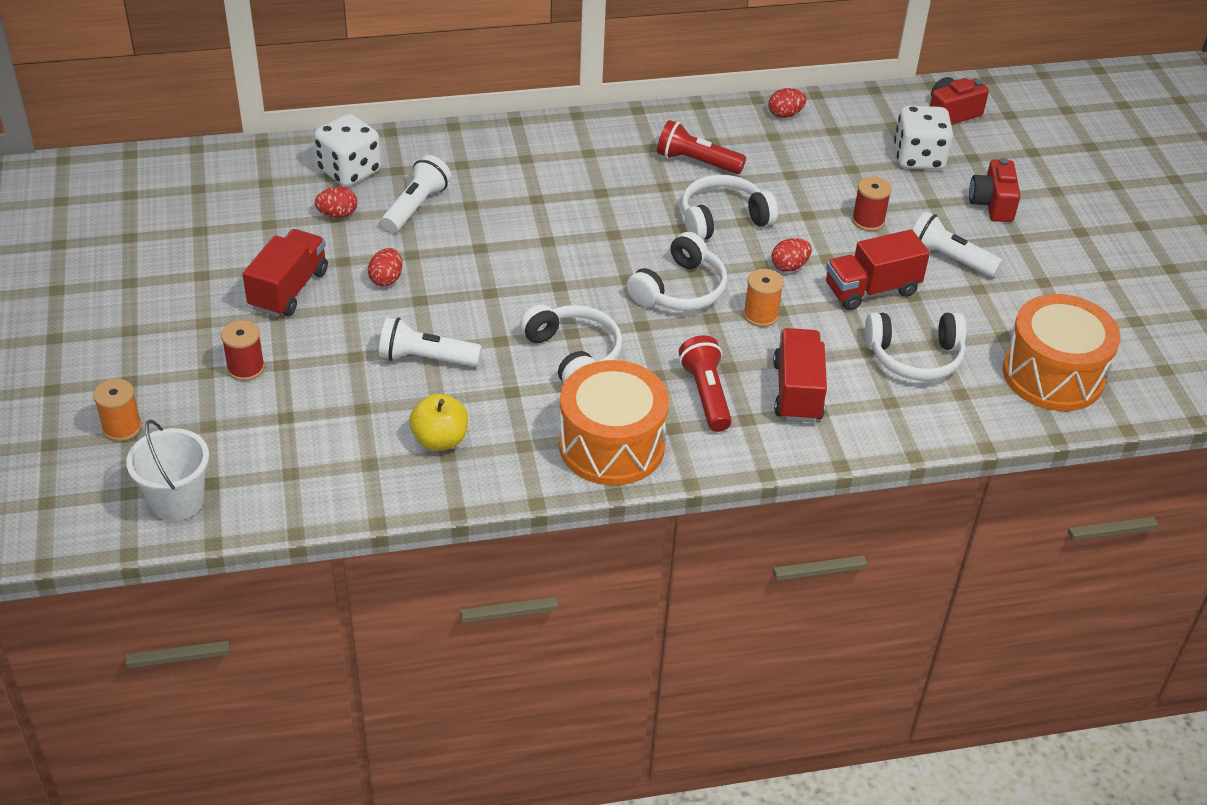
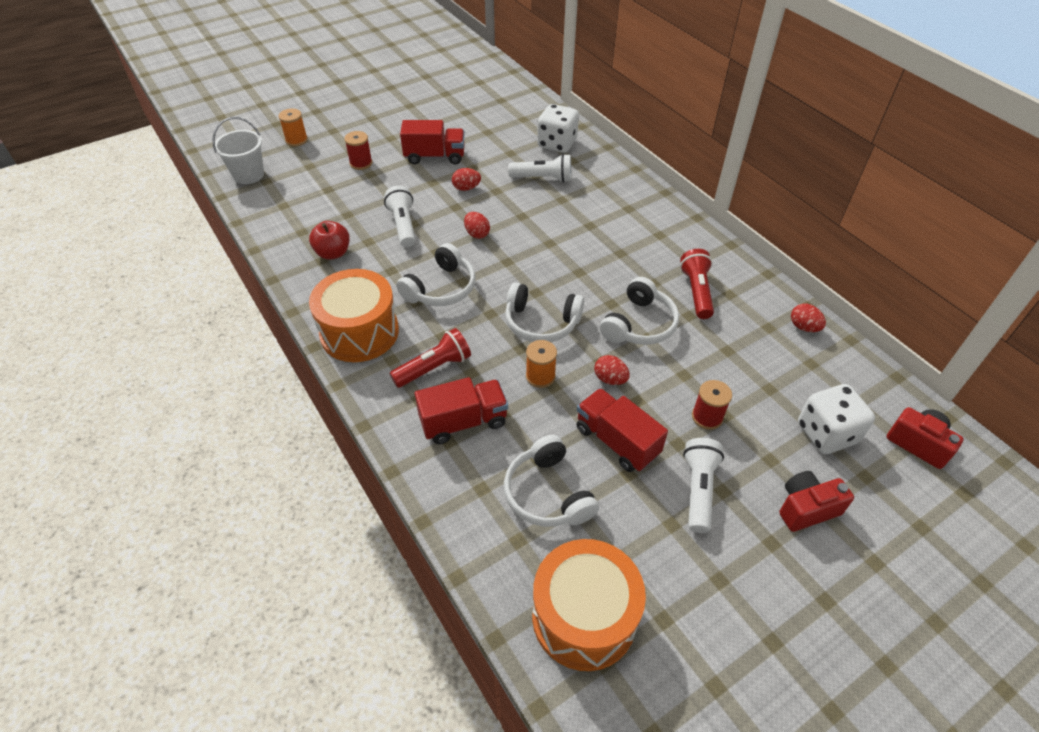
camera: 70 degrees right, 5 degrees up
(337, 214) = (513, 152): red egg -> red egg (477, 234)
(440, 440) = (333, 253): yellow apple -> red apple
(722, 219) = (639, 324): white headphones -> white headphones turned 75 degrees clockwise

